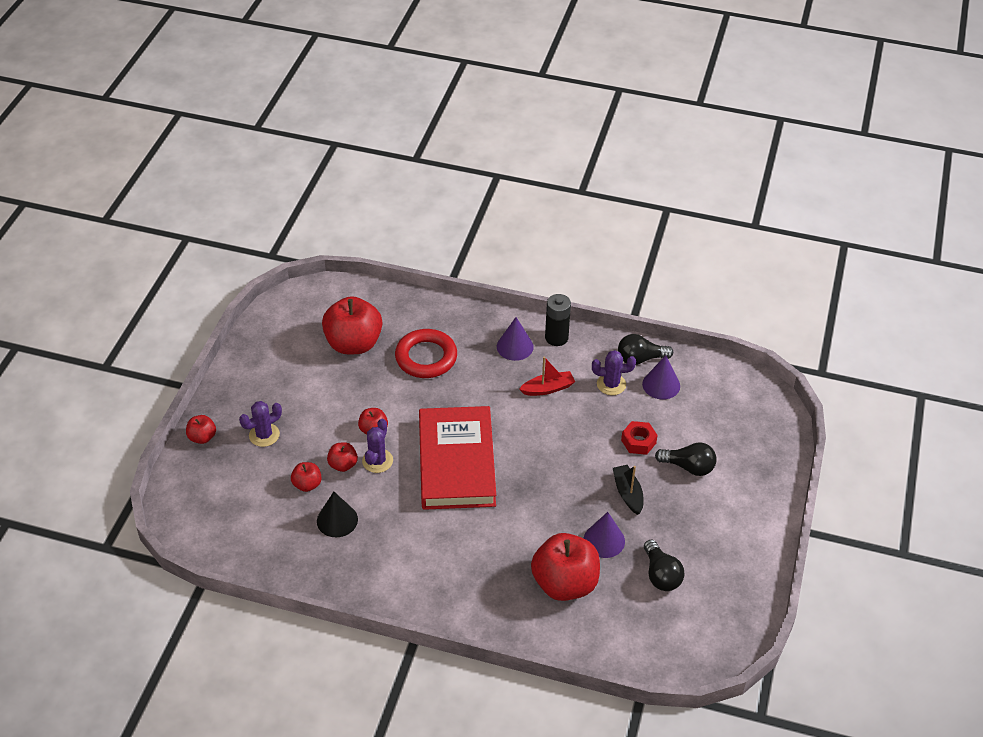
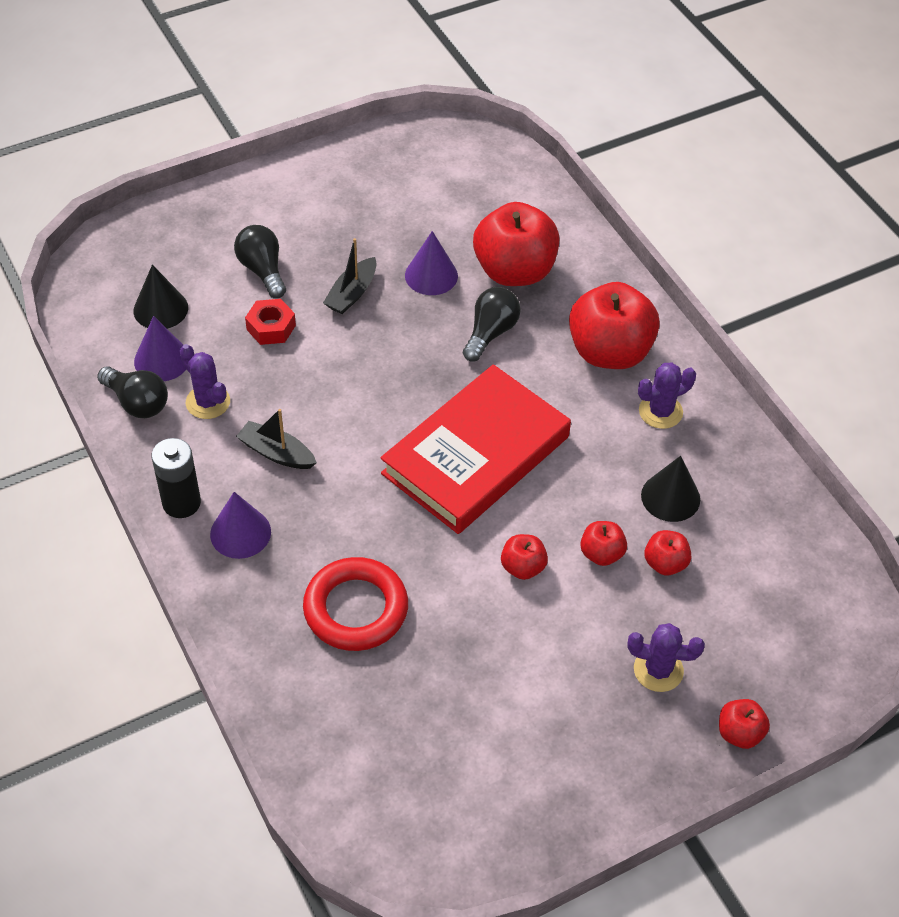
camera: 135 degrees left, 5 degrees up
(353, 344) = (418, 708): red apple -> red apple (609, 352)
(377, 461) = (558, 526): purple cactus -> purple cactus (660, 412)
(548, 388) = (276, 453): red boat -> black boat
(661, 575) = (422, 215): black light bulb -> black light bulb (490, 333)
(701, 406) = (160, 309): none -> black cone

